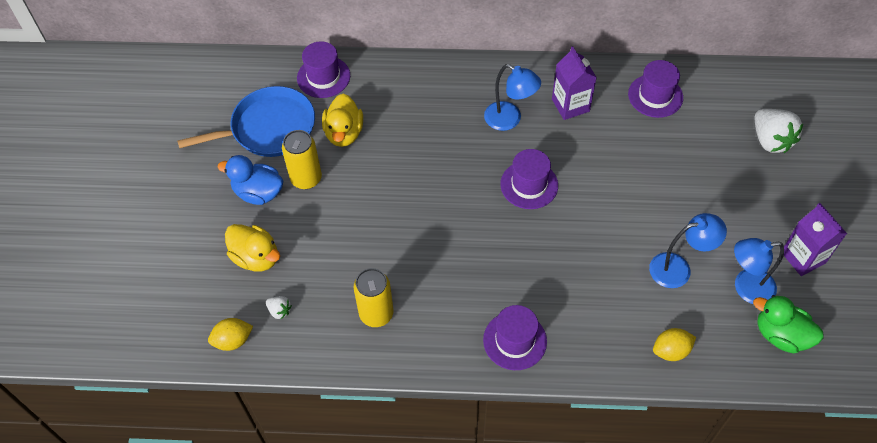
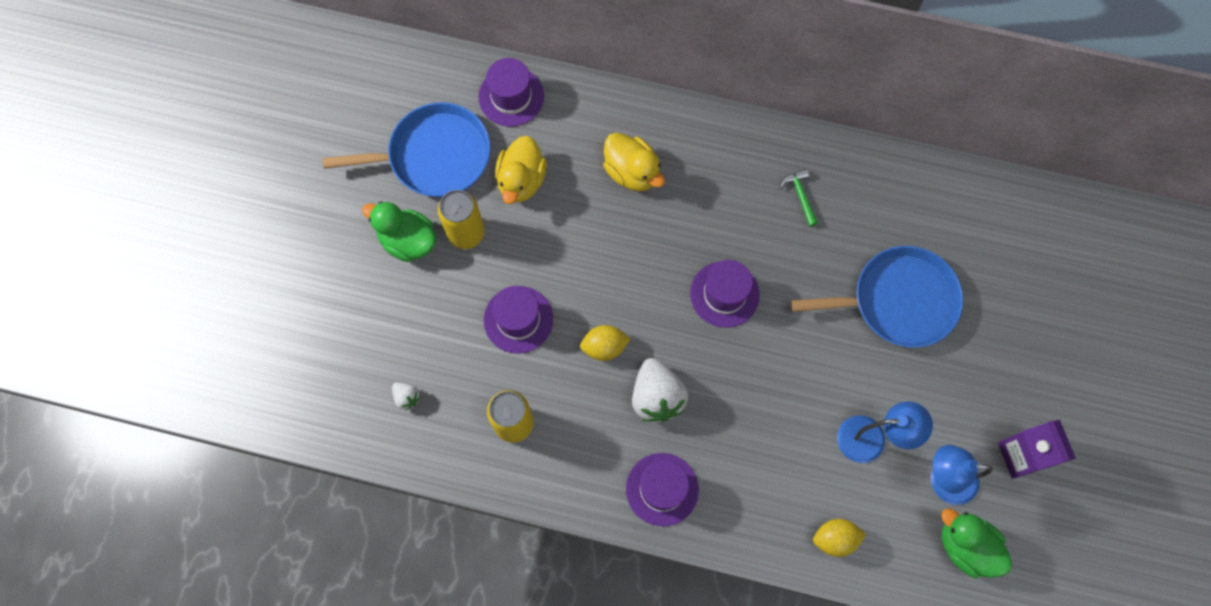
camera: 10 degrees right, 15 degrees up
(233, 340) = (349, 423): yellow lemon -> yellow lemon (604, 347)
(256, 257) = (392, 324): yellow duck -> yellow duck (632, 172)
(258, 193) = (408, 240): blue duck -> green duck
(509, 120) = (722, 201): blue lamp -> none
(570, 105) = (800, 196): purple carton -> green hammer
(655, 96) = (907, 203): purple hat -> purple hat (518, 319)
(669, 164) = (898, 301): none -> blue pan
(770, 140) = (1030, 293): white strawberry -> white strawberry (657, 396)

